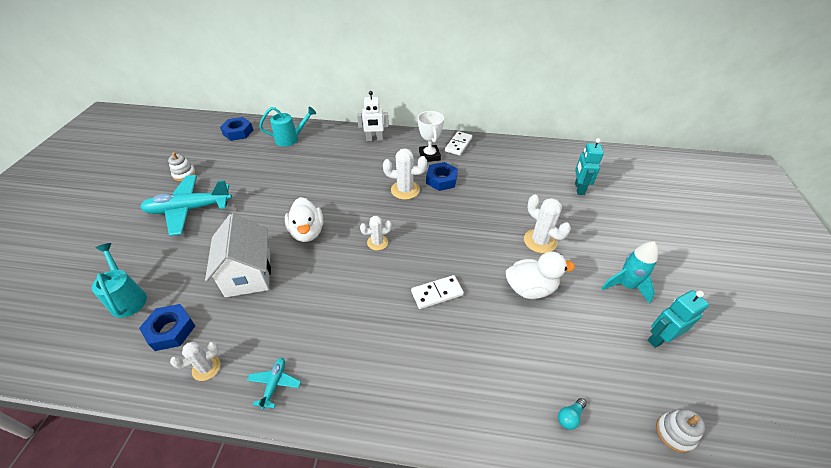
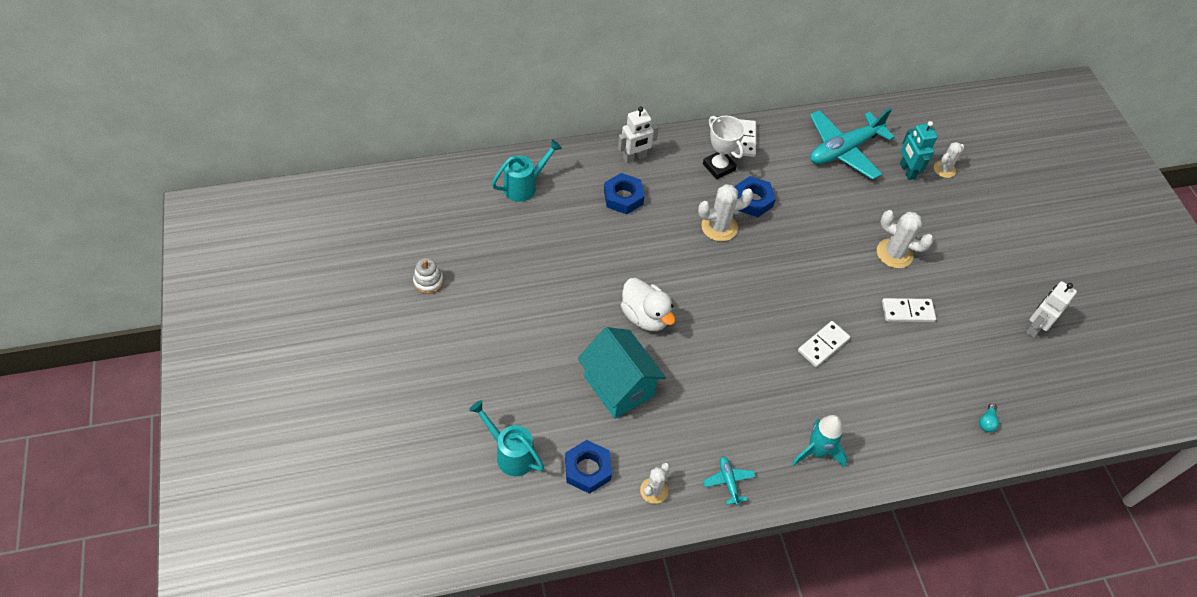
camera: 25 degrees left, 10 degrees up
(189, 209) = (481, 329): turquoise plane -> turquoise plane (844, 150)
(238, 132) = (442, 194): blue nut -> blue nut (623, 197)
(248, 274) = (619, 386): white house -> turquoise house
(377, 242) = (730, 306): white cactus -> white cactus (944, 169)
(530, 288) = (907, 312): white duck -> white domino
(626, 286) = (991, 281): turquoise rocket -> turquoise rocket (817, 451)
(659, 338) = (1035, 327): turquoise robot -> white robot
(674, 433) = (1067, 407): white stacking toy -> none

